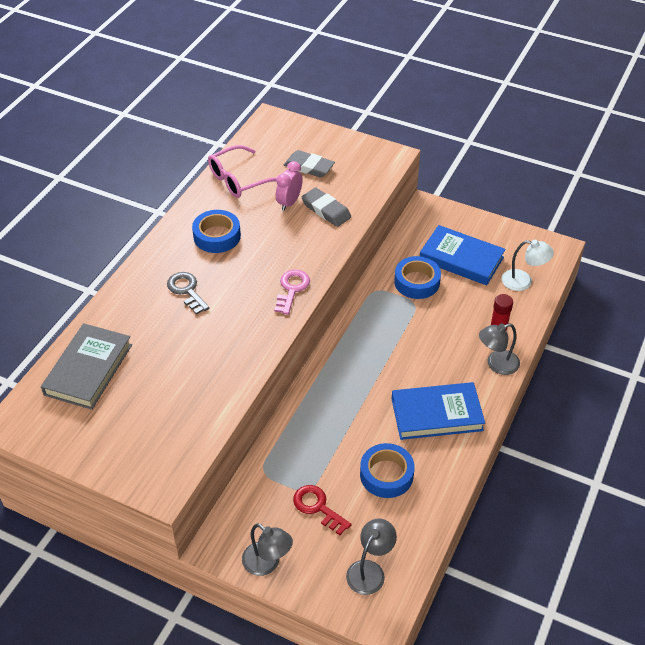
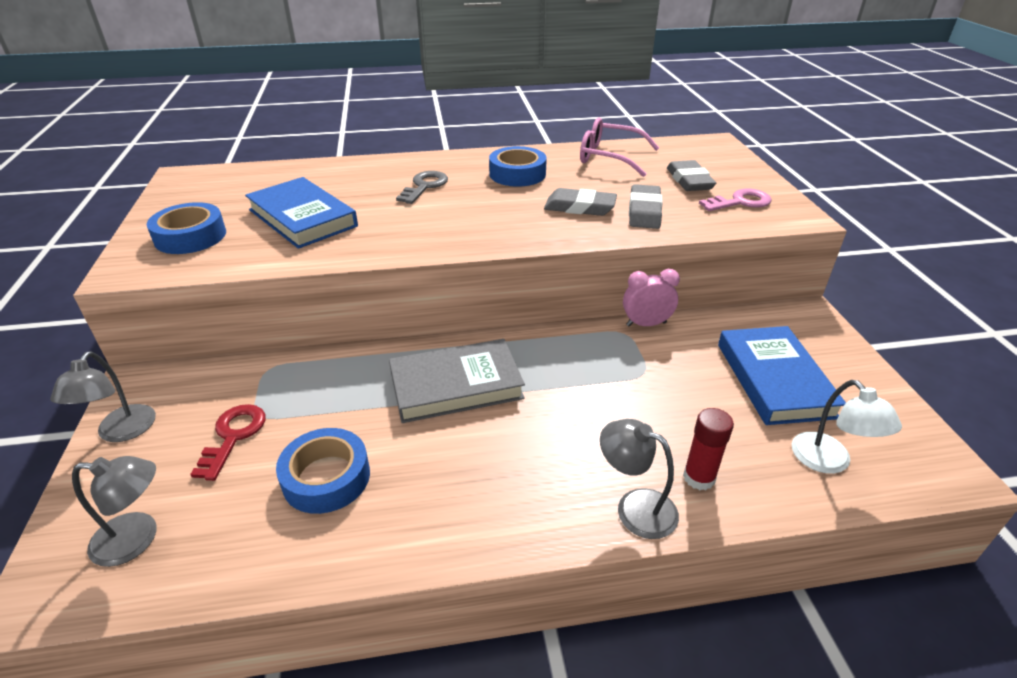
camera: 55 degrees right, 10 degrees down
(88, 369) = (274, 181): grey book -> grey book (456, 386)
(289, 203) = (621, 189): pink clock -> pink clock (646, 324)
(292, 289) = (496, 236): pink key -> pink key (740, 202)
(293, 234) = (580, 207): none -> grey eraser
(417, 282) = (681, 359): blue tape -> blue tape (190, 236)
(436, 414) = (475, 481): blue book -> blue book (302, 218)

